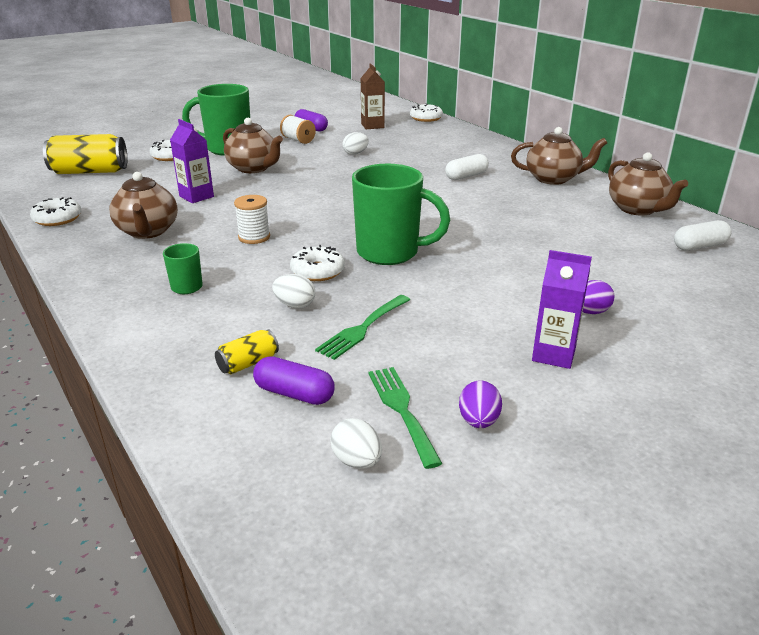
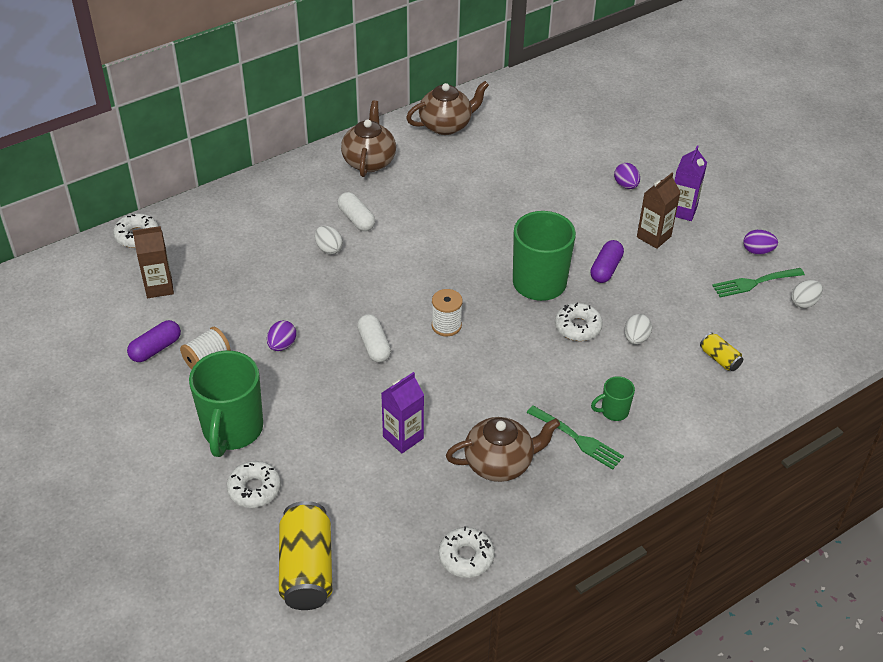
camera: 90 degrees left, 15 degrees up
(253, 168) = (313, 395): brown teapot -> none
(254, 237) = (511, 375): white spool -> white spool (446, 325)
(294, 393) = (748, 332): purple capsule -> purple capsule (605, 269)
(309, 158) = (282, 345): none -> purple egg
(355, 153) = (271, 303): white egg -> white egg (329, 249)
(362, 328) = (665, 299): green fork -> green fork (578, 439)
(486, 327) = (653, 237): none -> brown carton
(699, 246) = (519, 111): white capsule -> white capsule (374, 345)

